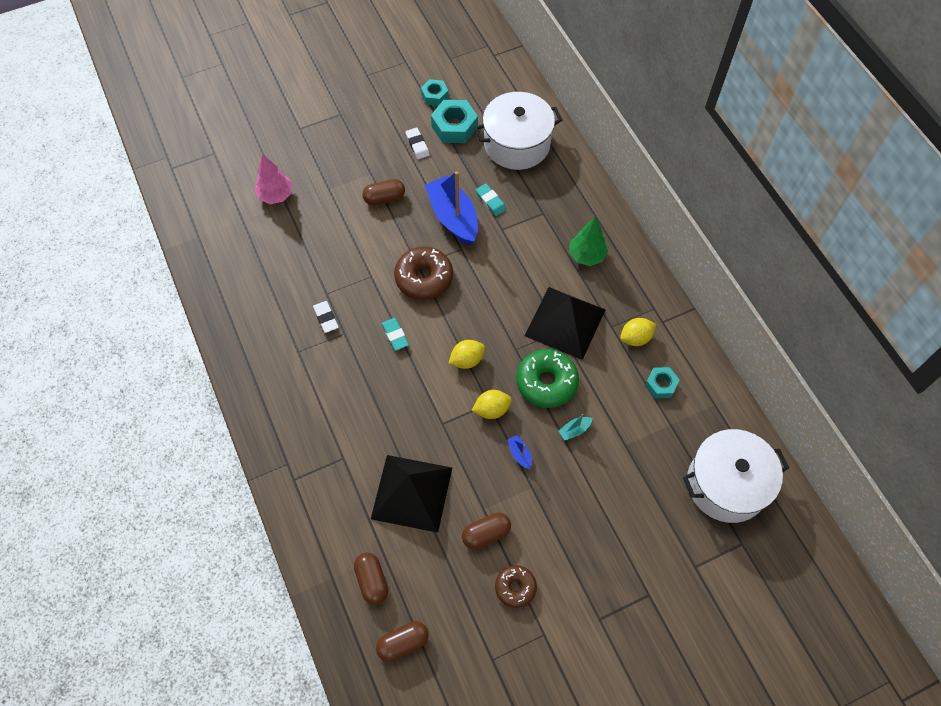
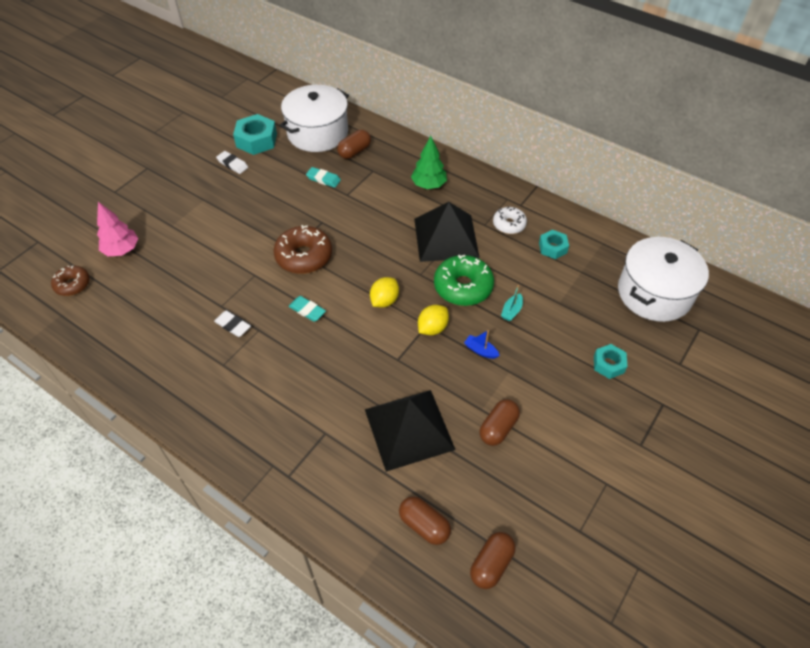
camera: 30 degrees left, 10 degrees down
(384, 198) = (228, 212): brown capsule -> brown capsule (354, 151)
(434, 96) = (225, 126): turquoise nut -> turquoise nut (608, 364)
(453, 217) = (299, 202): blue boat -> none
(515, 587) = (554, 458): brown donut -> brown donut (72, 284)
(635, 338) = (509, 224): yellow lemon -> white donut

